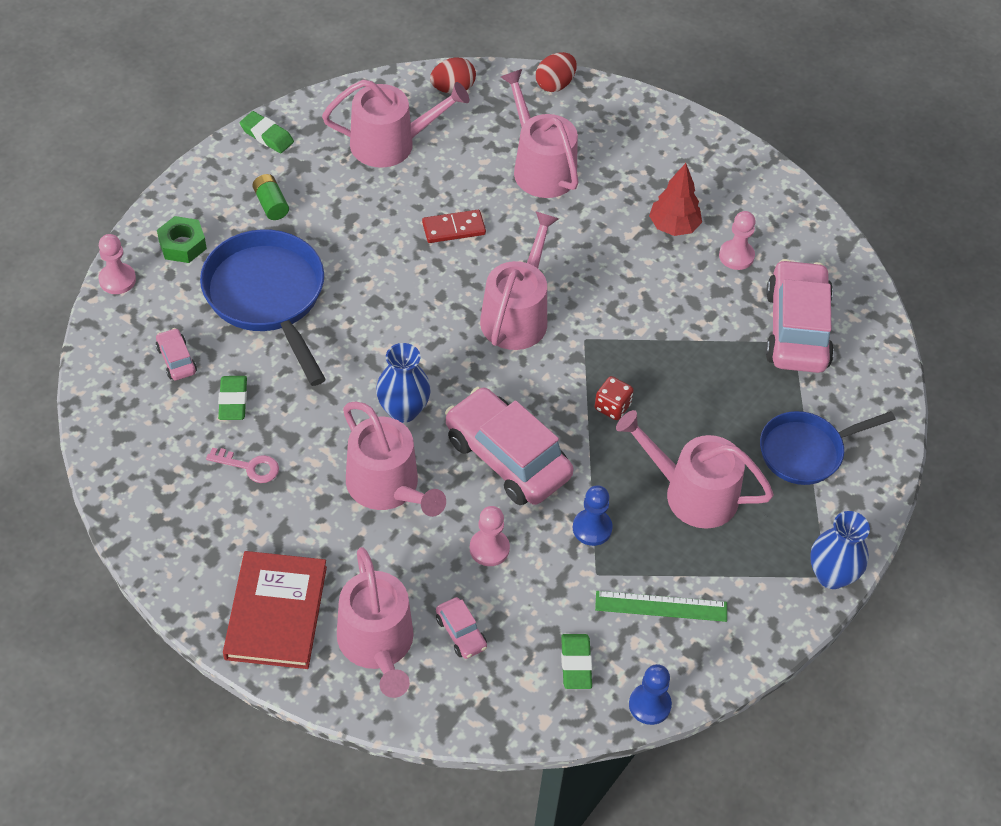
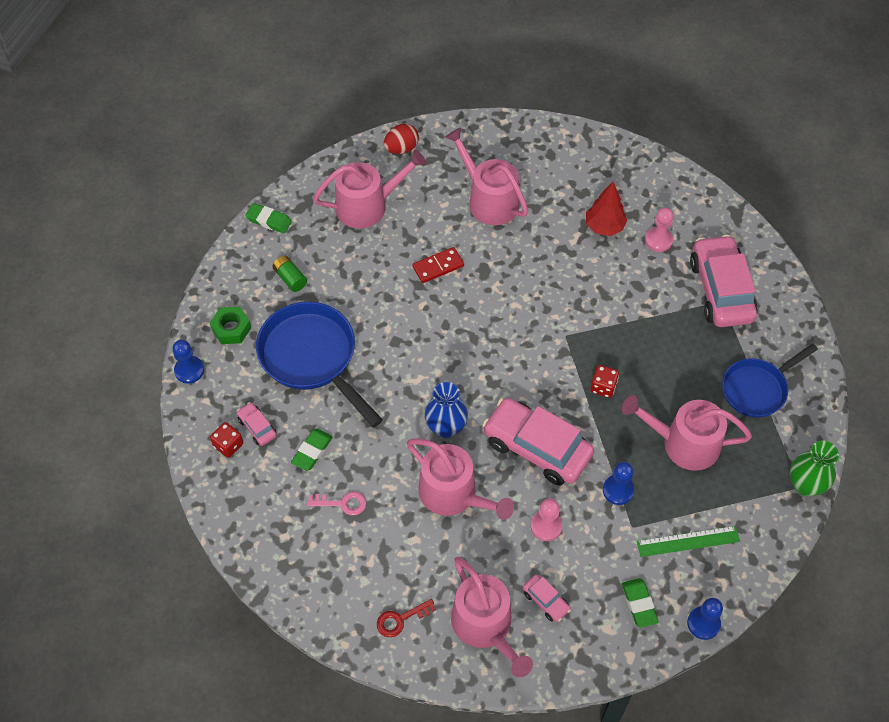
camera: 10 degrees left, 5 degrees up
(117, 280) = (189, 370): pink pawn -> blue pawn
(136, 372) = (228, 445): none -> red dice
(233, 401) = (312, 451): green eraser -> green eraser turned 45 degrees clockwise
(276, 612) = (400, 619): red book -> red key
(517, 315) = (508, 327): pink watering can -> none
(555, 84) = (479, 127): red egg -> none
(831, 575) = (805, 485): blue vase -> green vase

